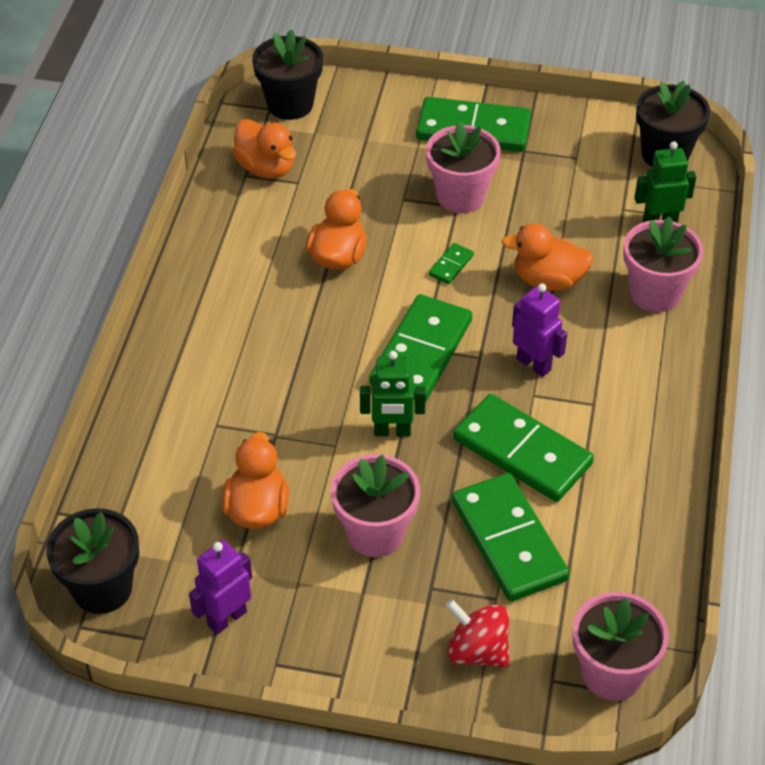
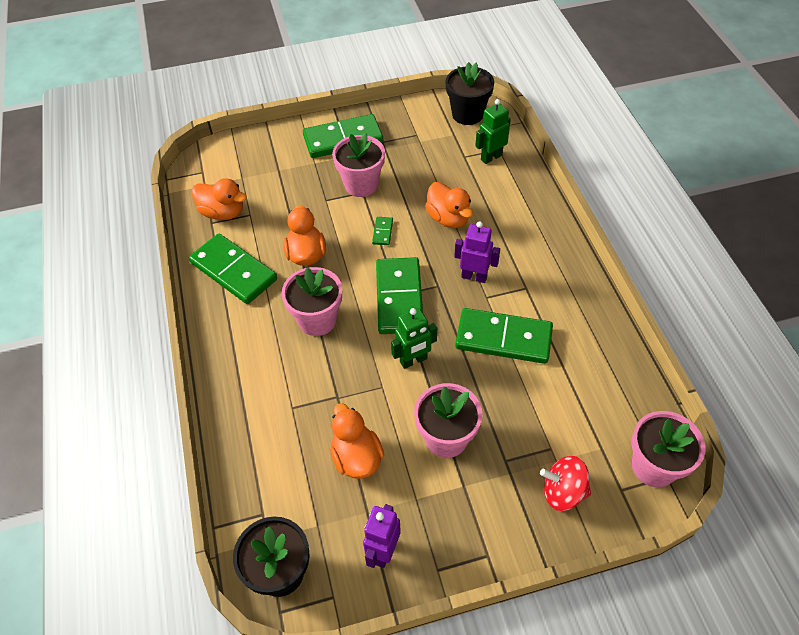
camera: 25 degrees left, 5 degrees up
(290, 104) = (214, 164): black flower pot -> none
(508, 540) = (533, 403): green domino -> green domino (233, 271)
(548, 280) = (448, 218): orange duck -> orange duck turned 105 degrees counterclockwise
(655, 293) = (516, 202): pink flower pot -> pink flower pot (317, 320)

